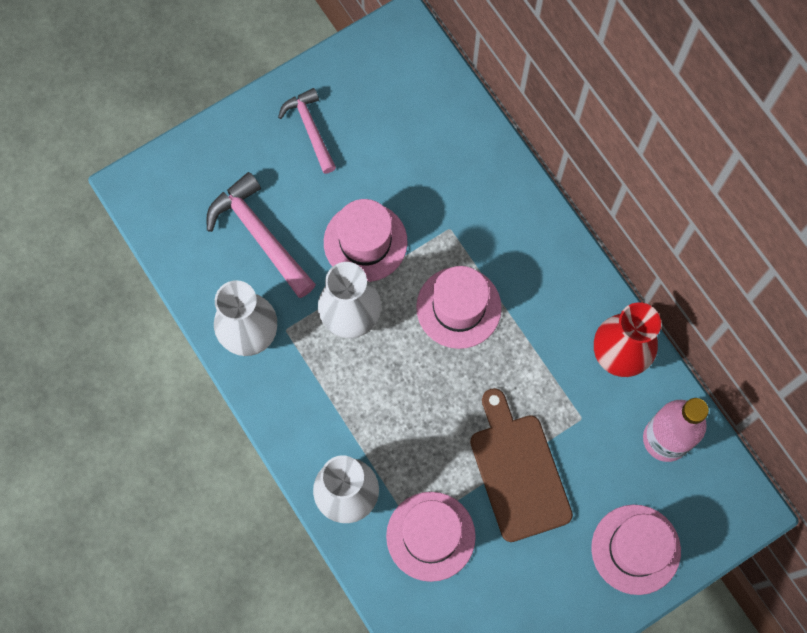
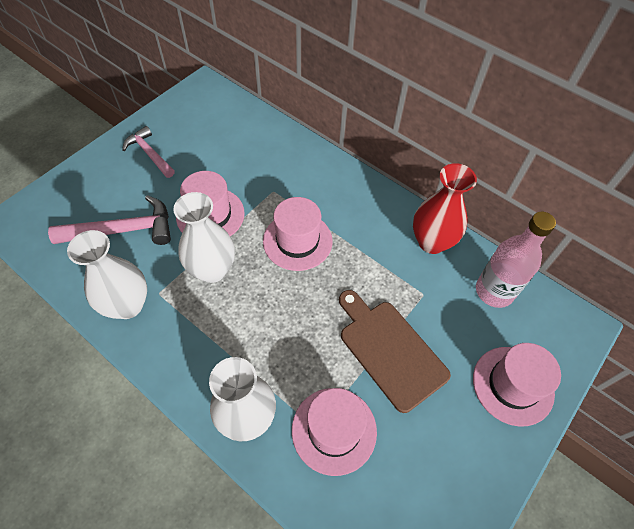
camera: 20 degrees left, 15 degrees down
(260, 235) = (123, 230): pink hammer -> pink hammer turned 135 degrees clockwise

